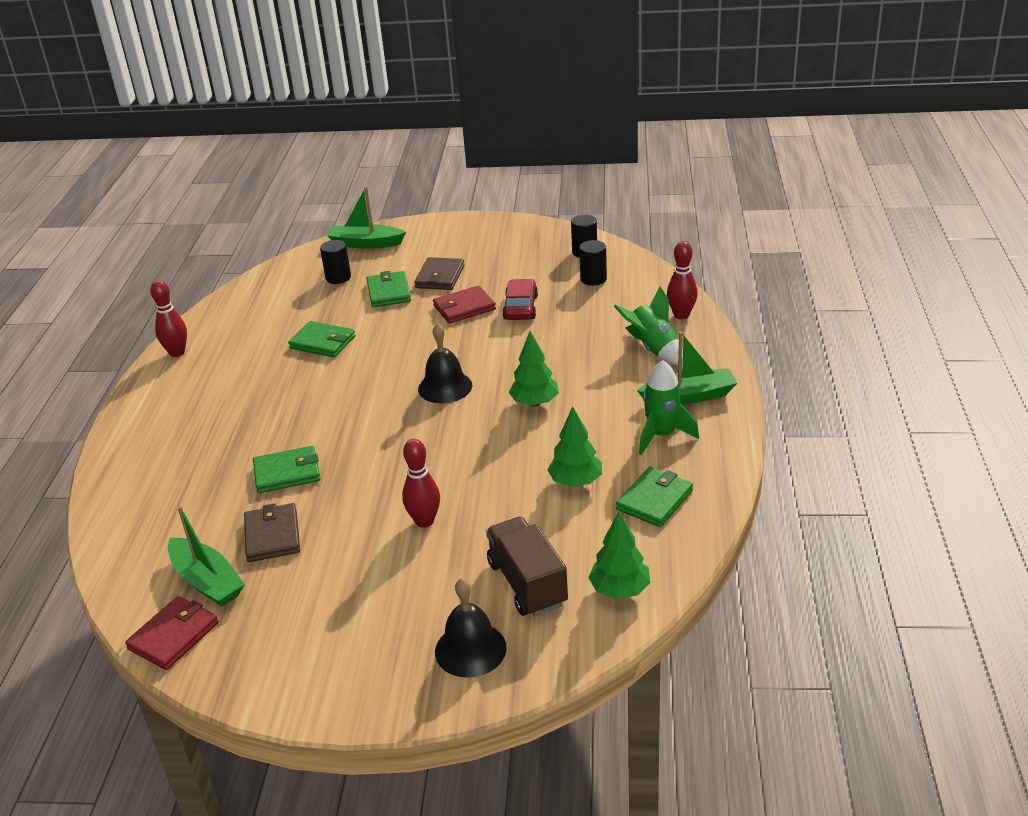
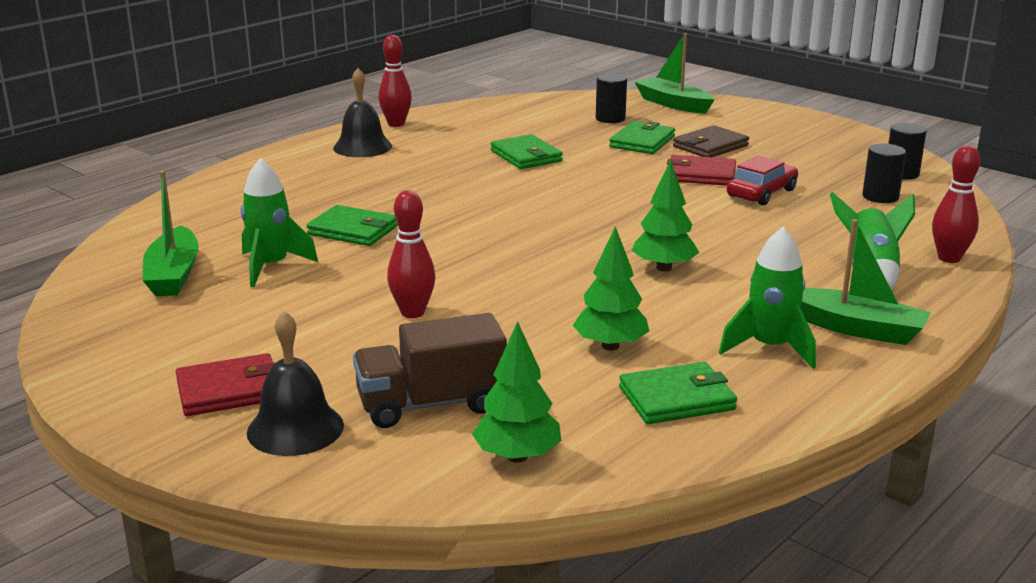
camera: 35 degrees right, 10 degrees down
(174, 636) = (91, 298): red wallet -> red wallet (230, 390)
(272, 535) = (271, 267): brown wallet -> green rocket
(445, 387) = (590, 224): black bell -> black bell (362, 147)
(527, 583) = (431, 404): brown truck -> brown truck turned 120 degrees counterclockwise

